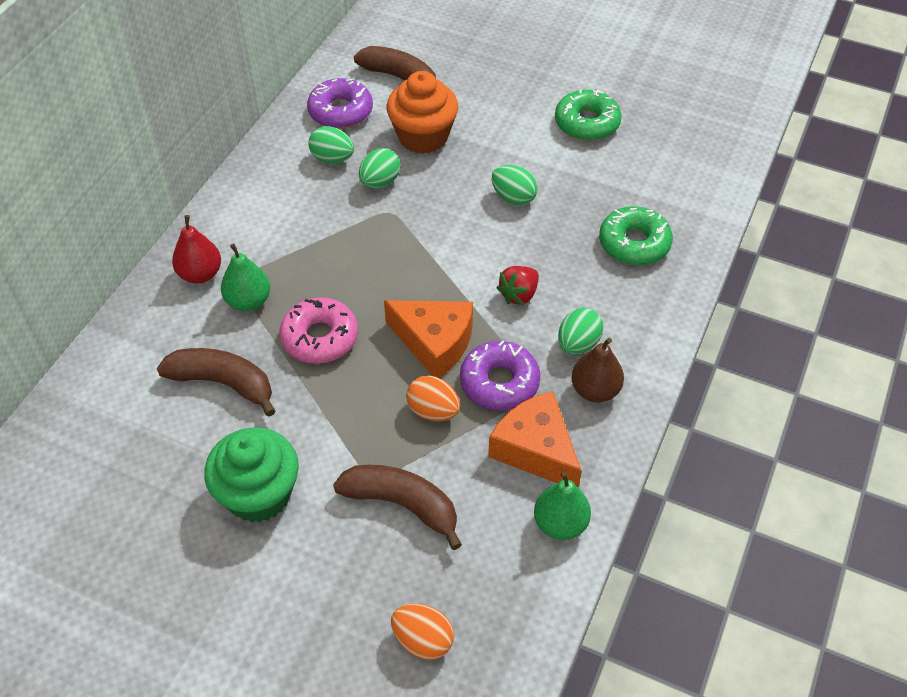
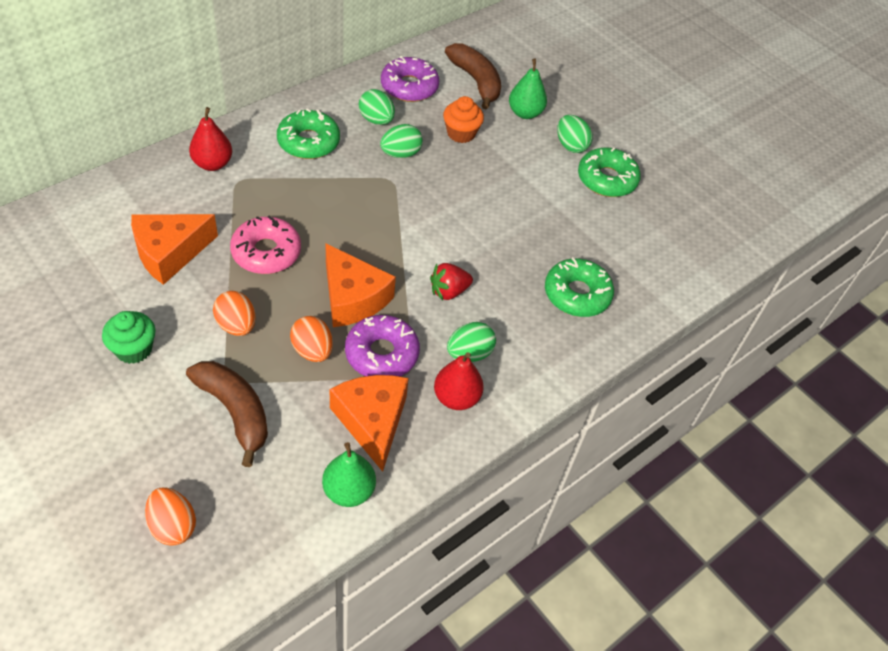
camera: 20 degrees right, 0 degrees up
(223, 383) = (169, 253): brown banana -> orange cheese
(248, 301) = (233, 200): green pear -> green pear (525, 113)
(259, 494) = (133, 349): green cupcake -> green cupcake, size x0.63
(281, 209) = (308, 142): none -> green donut
(343, 422) = (236, 325): none -> orange egg
(423, 137) = (461, 133): orange cupcake -> orange cupcake, size x0.63
(513, 198) = (500, 212): green egg -> green egg (571, 145)
(595, 390) = (456, 398): brown pear -> red pear

